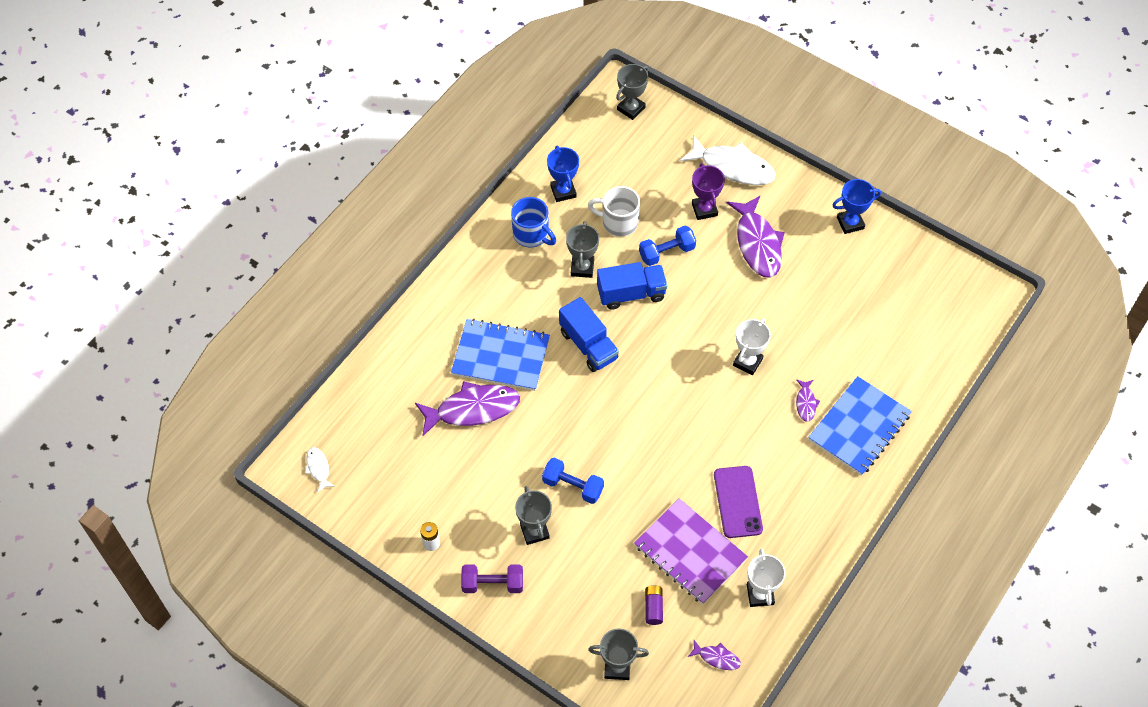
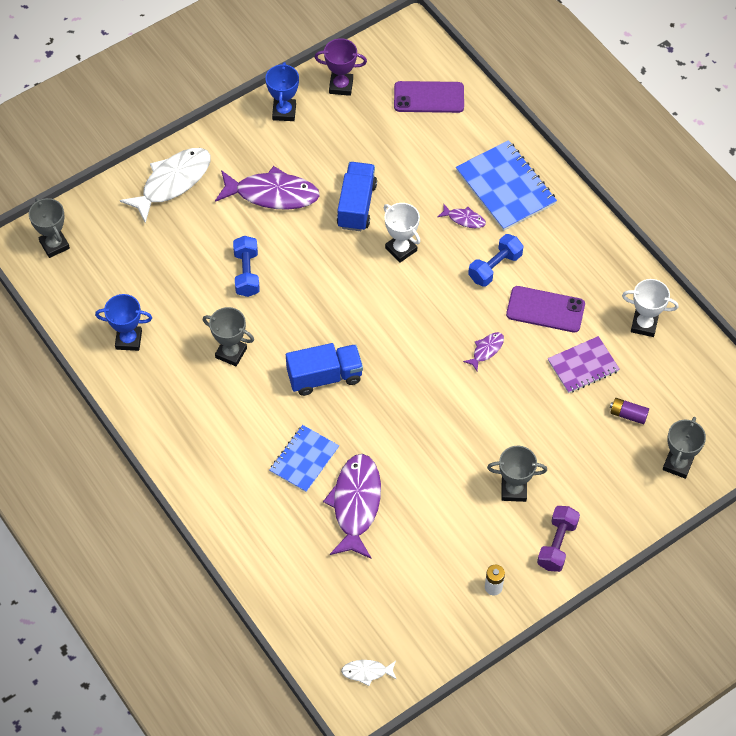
camera: 70 degrees left, 0 degrees up
(501, 356) = (304, 459): blue notebook -> blue notebook, size x0.64
(532, 234) = (169, 385): blue mug -> none
(573, 486) = (477, 441): blue dumbbell -> blue dumbbell (495, 267)
(618, 222) = (191, 303): white mug -> none
(631, 294) = (281, 320): blue truck -> blue truck (356, 205)
(690, 552) = (583, 366): purple notebook -> purple notebook, size x0.64
(704, 209) = (211, 224): purple trophy -> purple trophy (341, 86)
(717, 658) = (694, 380): purple fish -> purple fish (486, 350)
(928, 332) = (429, 97): none -> purple phone

